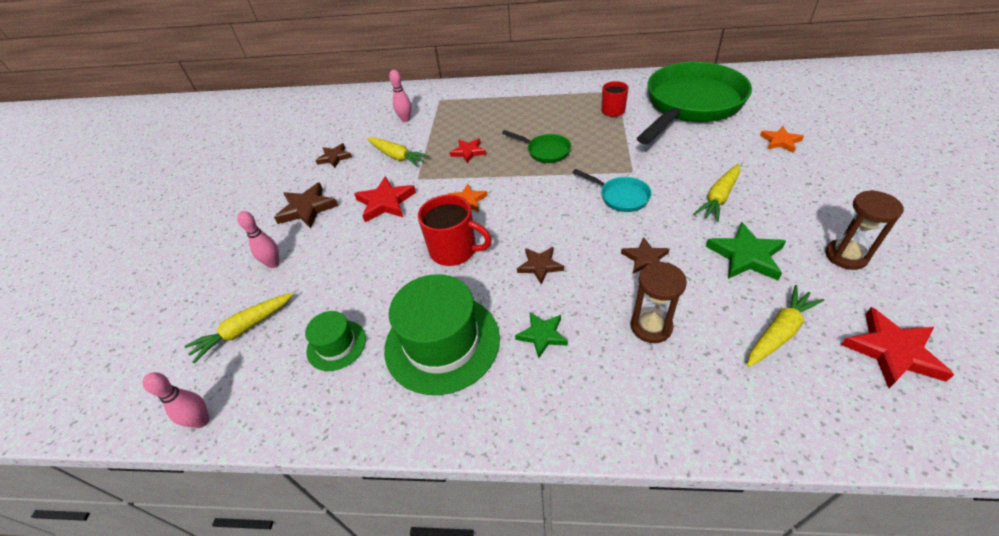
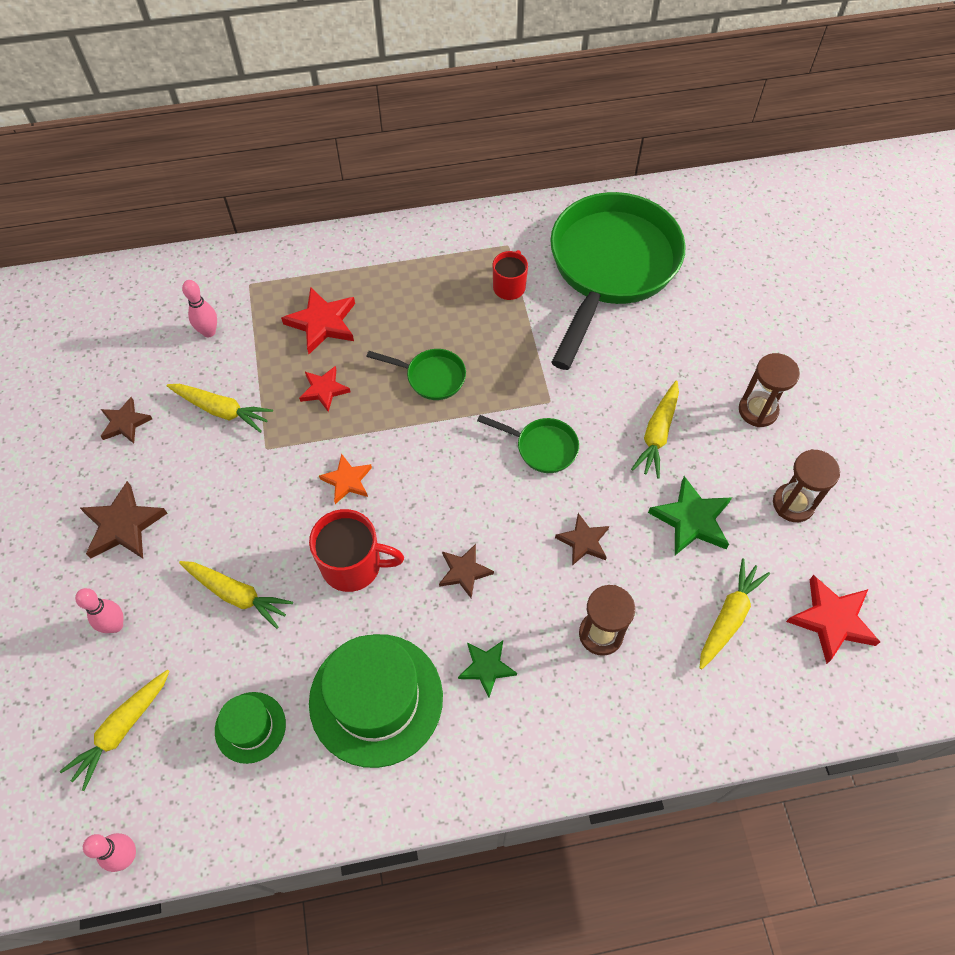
camera: 20 degrees left, 15 degrees up
(364, 257) = (237, 595): none -> yellow carrot
(385, 202) = (234, 499): red star -> red star (322, 323)
(620, 197) = (542, 447): turquoise pan -> green pan
(780, 141) = (723, 328): orange star -> none
(810, 191) = (758, 410): none -> brown hourglass

